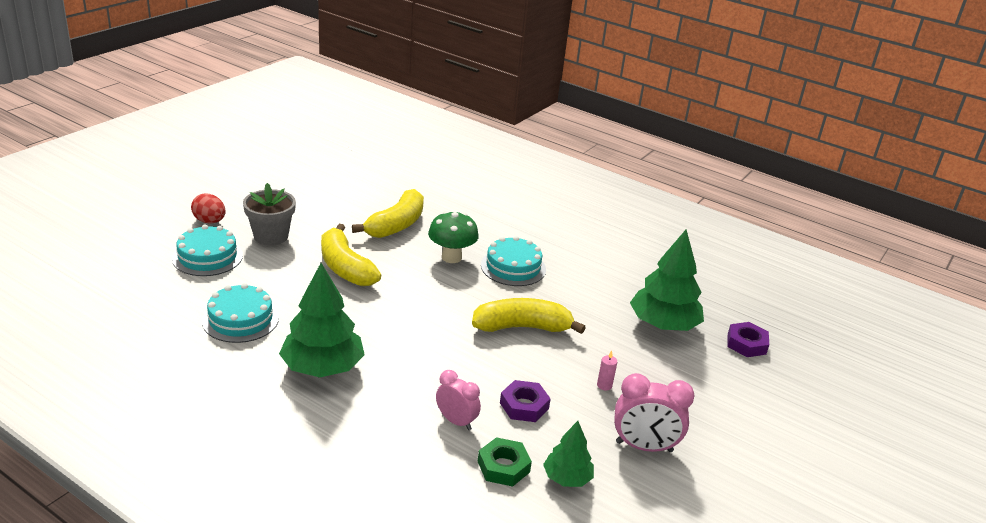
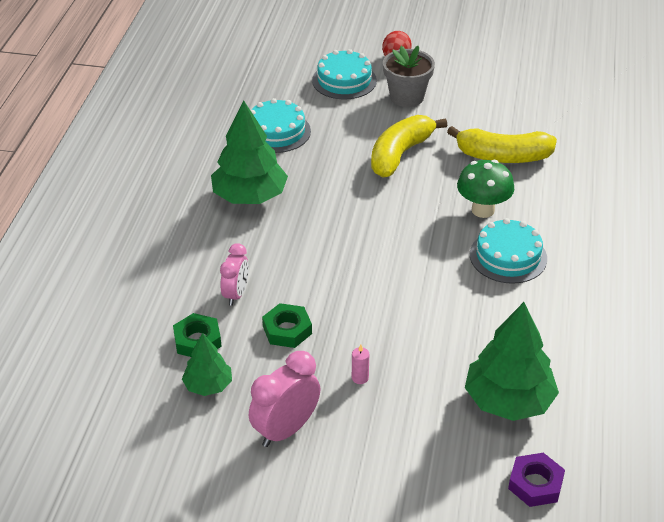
camera: 70 degrees right, 10 degrees up
(522, 327) = (407, 294): yellow banana -> none
(524, 406) = (287, 330): purple nut -> green nut
(644, 447) = (285, 430): pink clock -> pink clock turned 60 degrees clockwise

